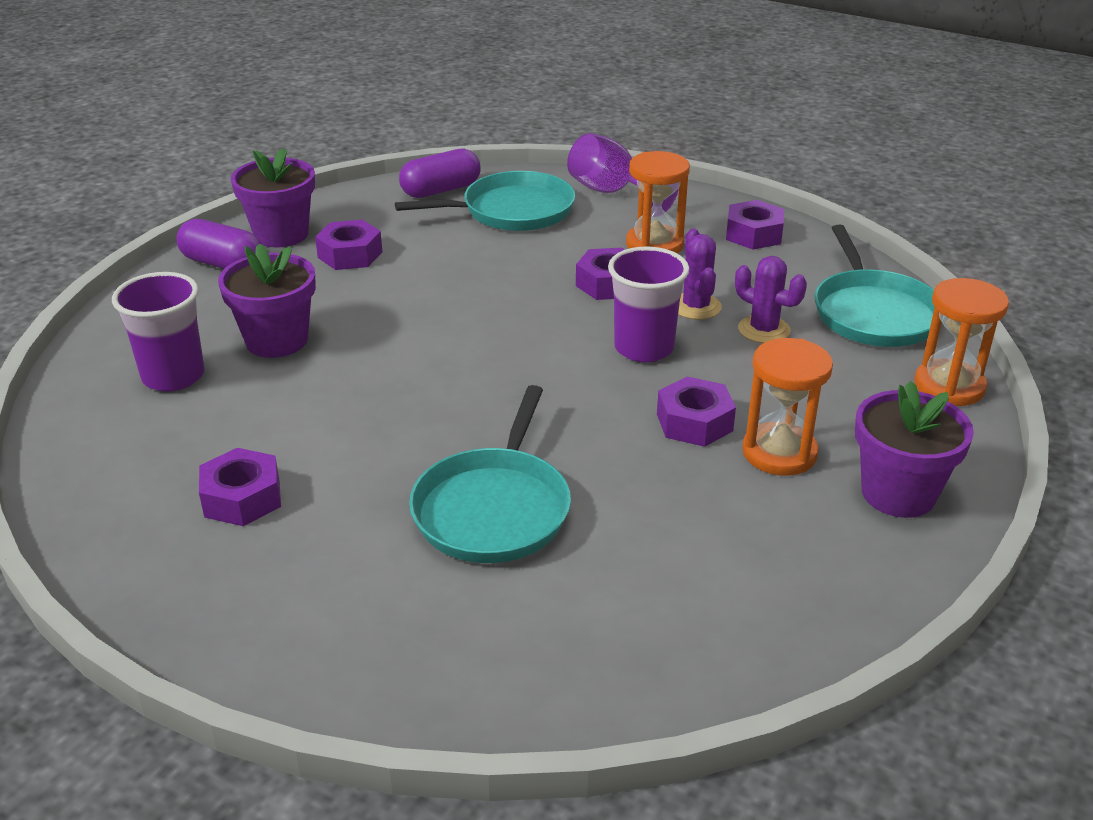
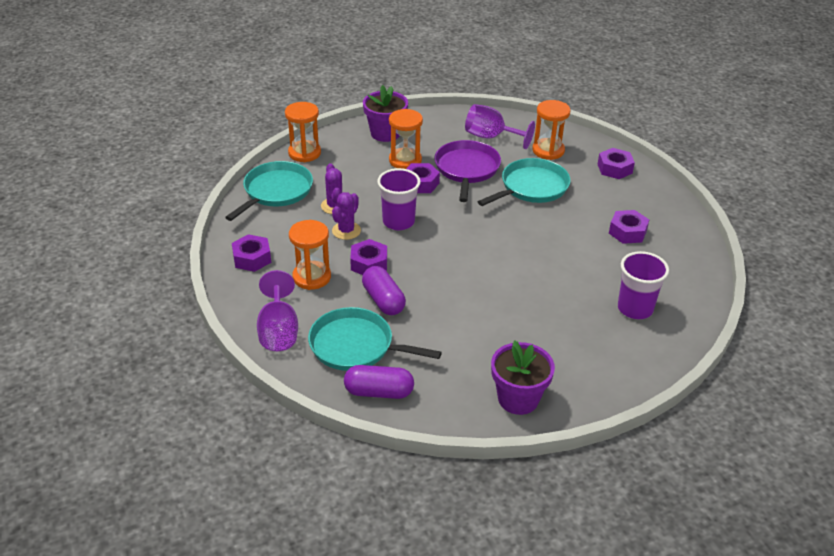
camera: 145 degrees left, 5 degrees up
(223, 264) = (571, 387): purple capsule -> purple capsule (383, 300)
(277, 340) = (570, 308): purple flower pot -> none
(350, 254) = (487, 356): purple nut -> purple nut (614, 168)
(539, 624) = (548, 151): none -> orange hourglass
(652, 489) = (467, 169): none -> purple pan
(697, 597) = (491, 137): none -> purple goblet

